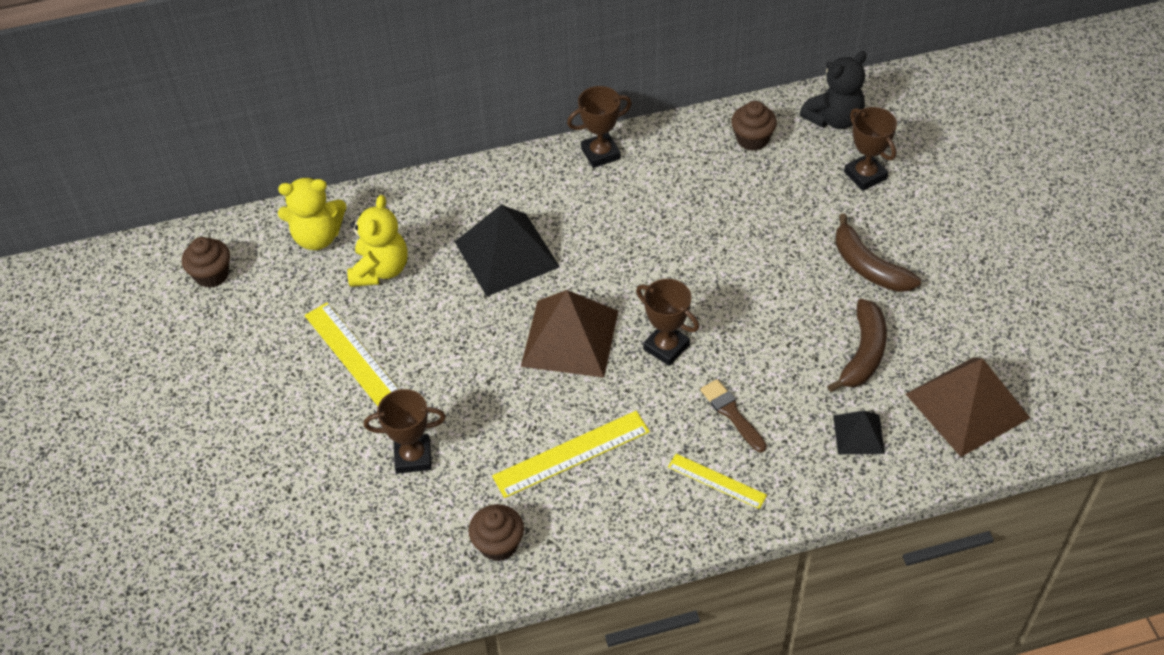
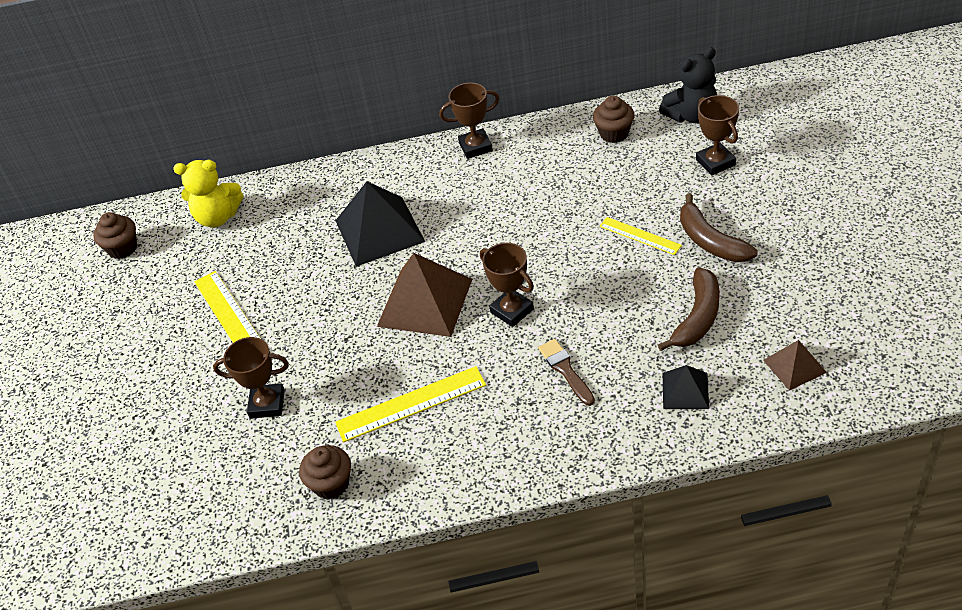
camera: 10 degrees right, 5 degrees down
(380, 270) = (267, 244): yellow teddy bear -> none
(717, 481) = (543, 431): yellow ruler -> yellow ruler (640, 236)
(967, 406) = (794, 366): brown pyramid -> brown pyramid, size x0.52

